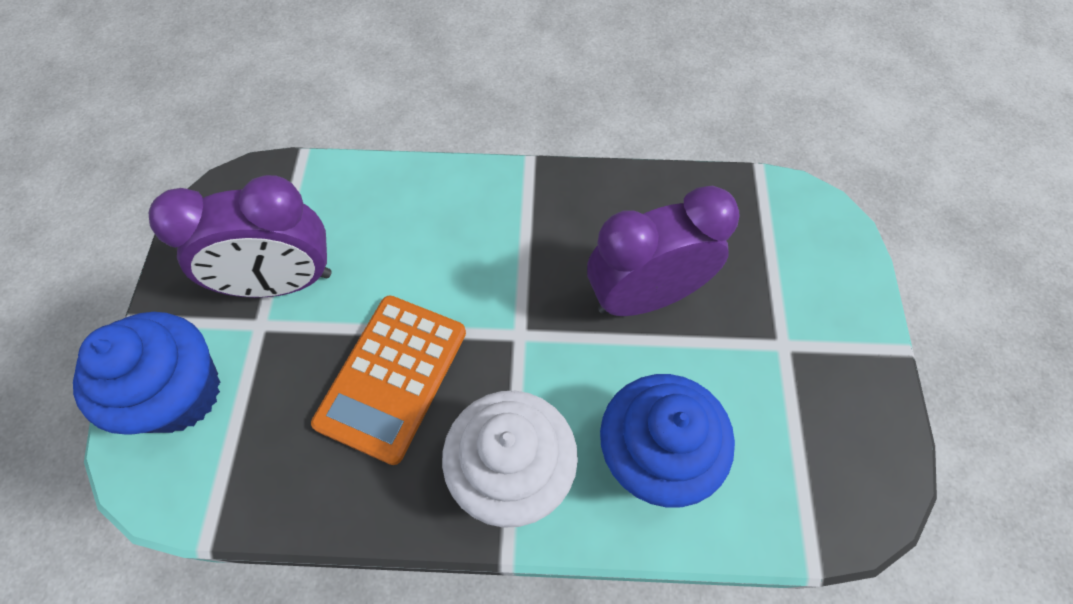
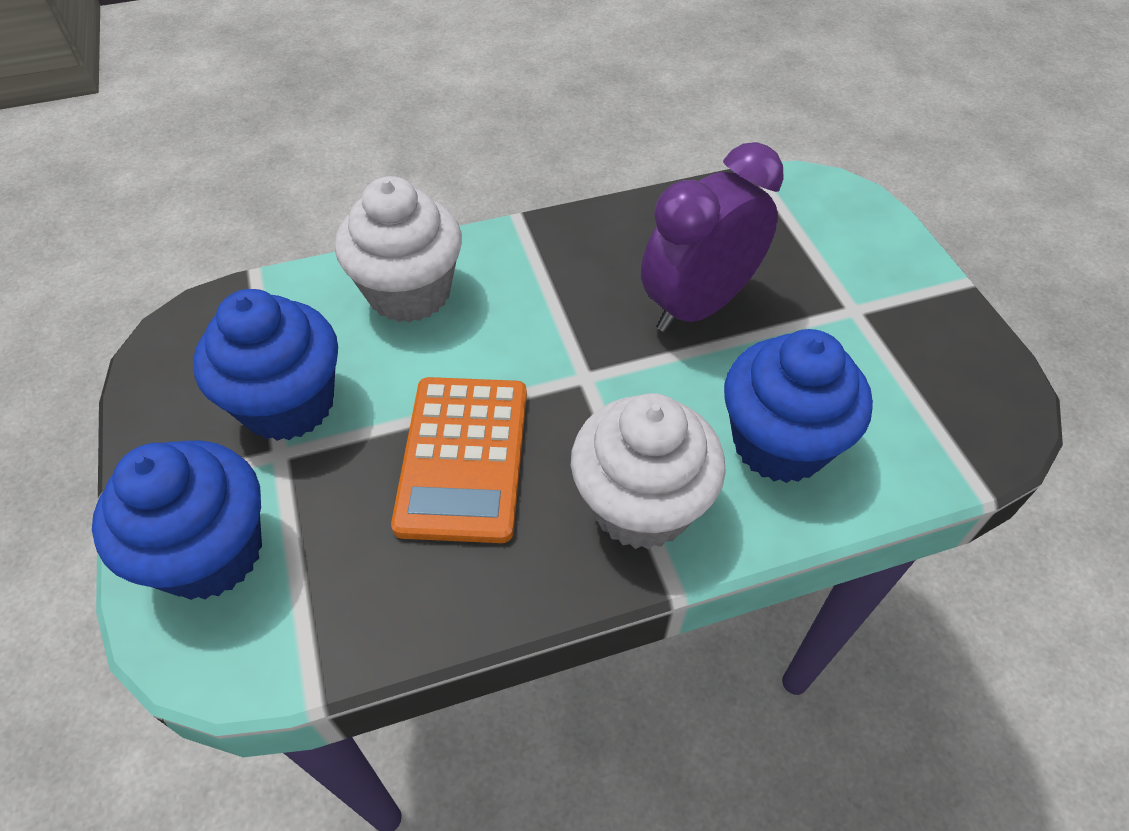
camera: 20 degrees left, 10 degrees down
(282, 282) = (288, 404): purple clock -> blue cupcake
(413, 208) = (409, 292): none -> white cupcake

